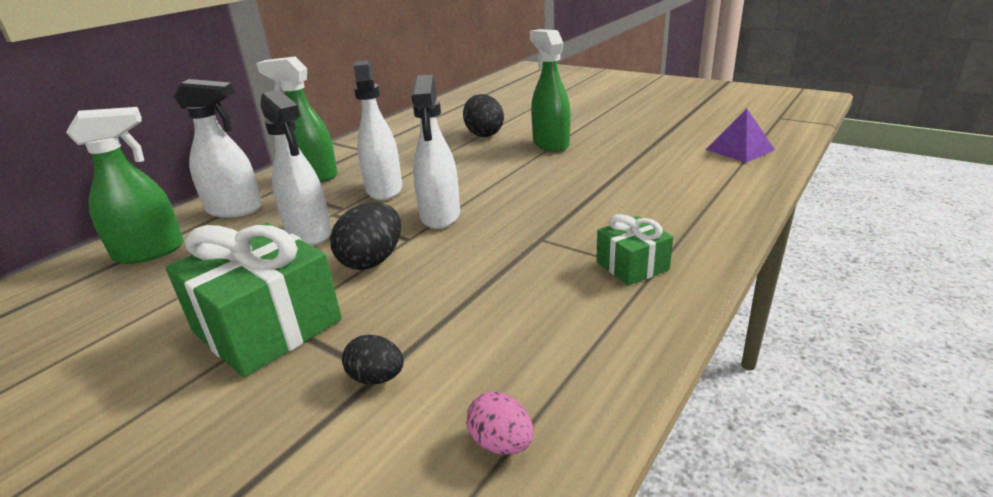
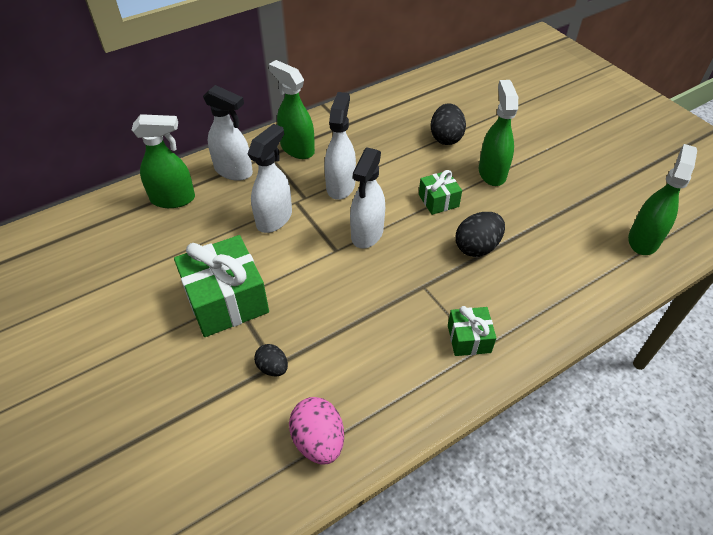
camera: 20 degrees right, 20 degrees up
(309, 233) = (274, 218): white spray bottle -> white spray bottle turned 135 degrees counterclockwise
(372, 261) = (305, 264): black egg -> black egg (477, 247)
(501, 443) = (318, 441): pink egg -> pink egg, size x1.66
(508, 173) = (438, 200): none -> green gift
(739, 149) = (643, 240): purple pyramid -> green spray bottle

